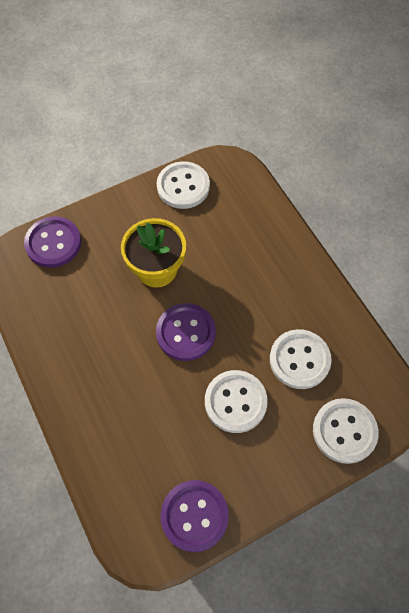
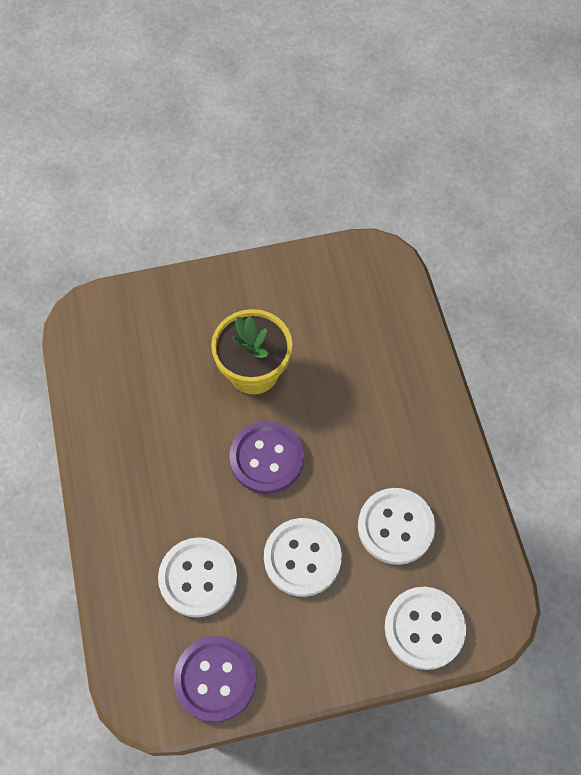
camera: 15 degrees right, 0 degrees up
(53, 243) = (139, 309): purple button -> none
(183, 186) = (315, 273): white button -> white button (198, 578)

